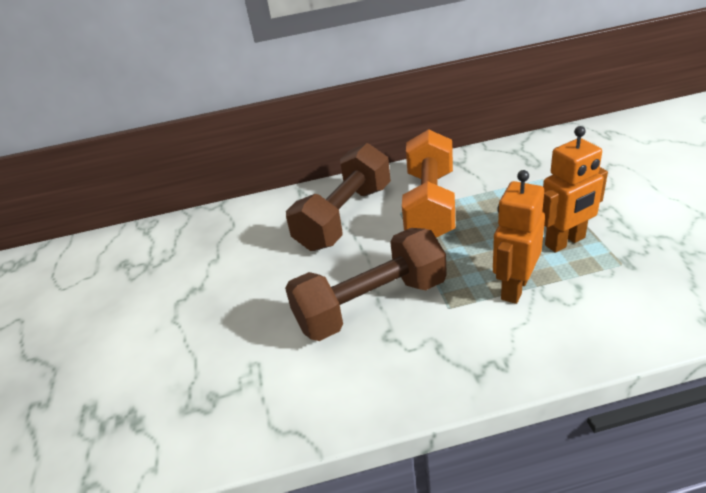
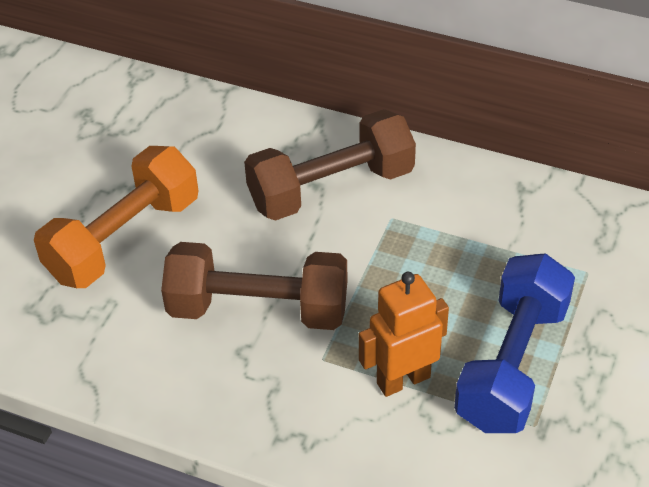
camera: 30 degrees right, 10 degrees up
(430, 204) = (431, 228): orange dumbbell -> orange dumbbell (124, 239)
(565, 242) = (512, 364): orange robot -> blue dumbbell

